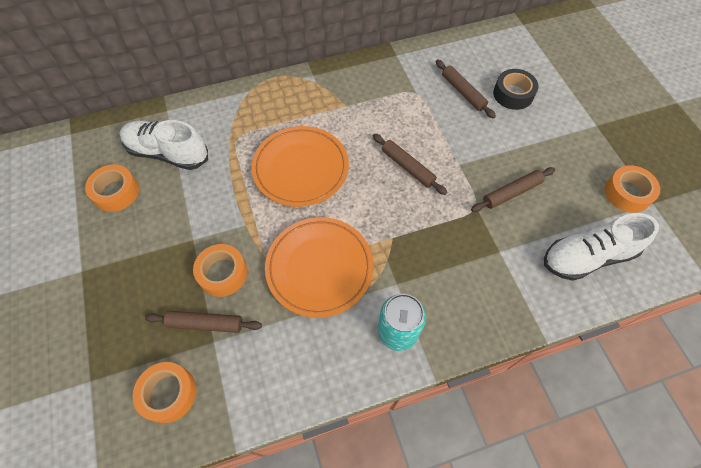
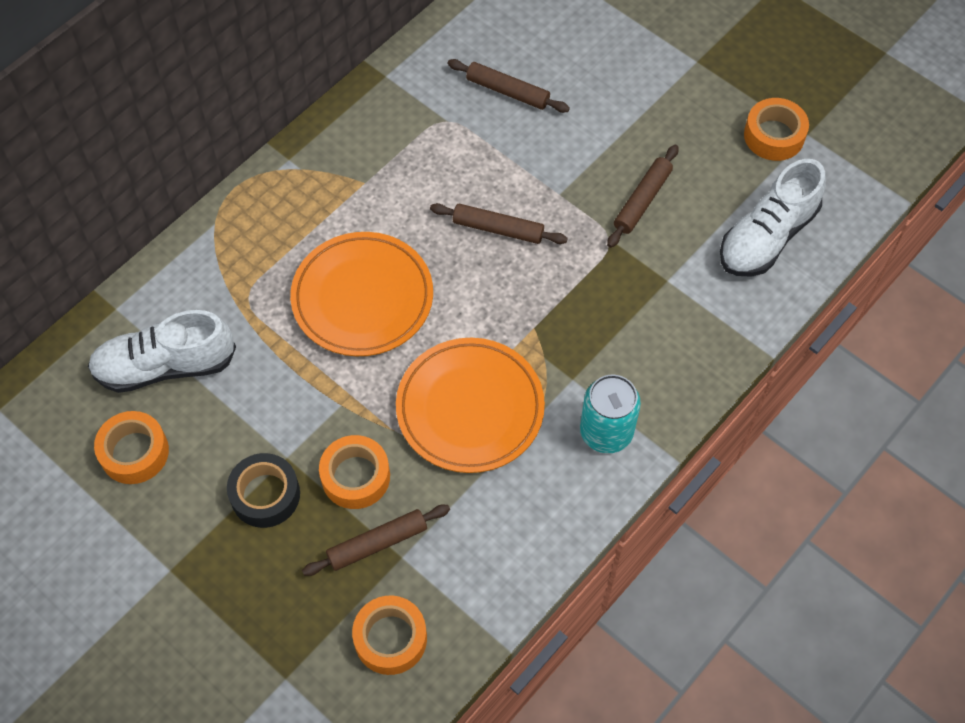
camera: 30 degrees left, 0 degrees up
(513, 94) = (573, 64): black tape -> black tape (265, 495)

